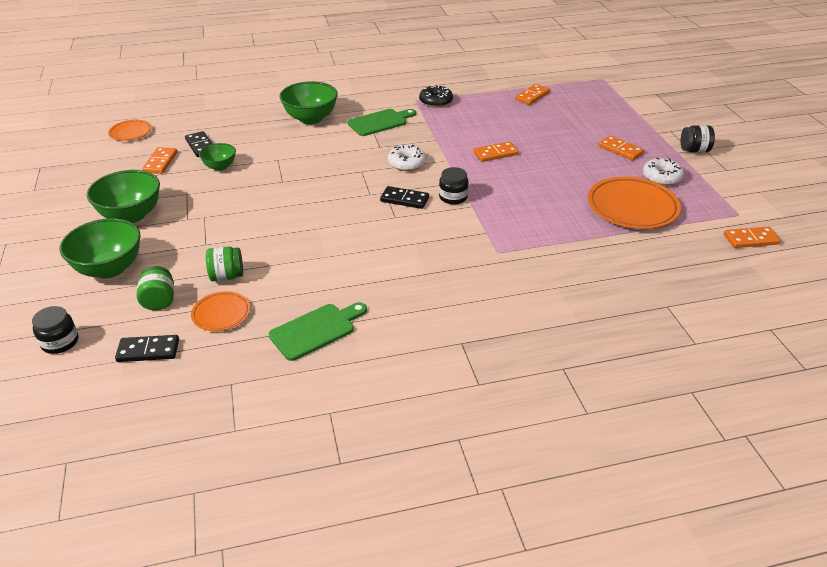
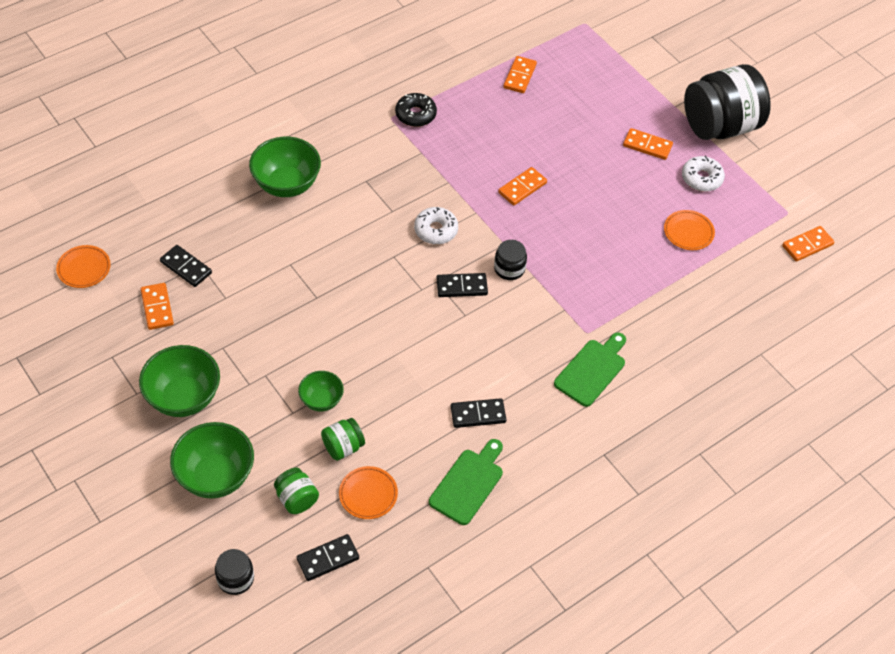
camera: 25 degrees left, 15 degrees up
(220, 167) = (232, 295): green bowl -> green bowl (321, 400)
(360, 283) = (478, 414): none -> black domino
(380, 122) = (370, 169): green cutting board -> green cutting board (592, 370)
(632, 207) = (688, 232): orange plate -> orange plate, size x0.54
(694, 150) = (720, 126): black jar -> black jar, size x2.27

